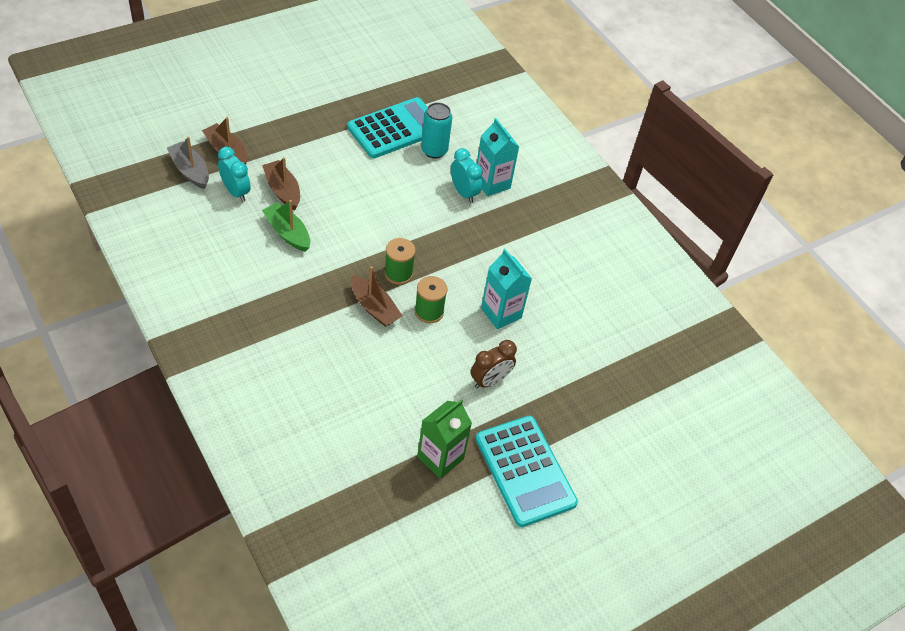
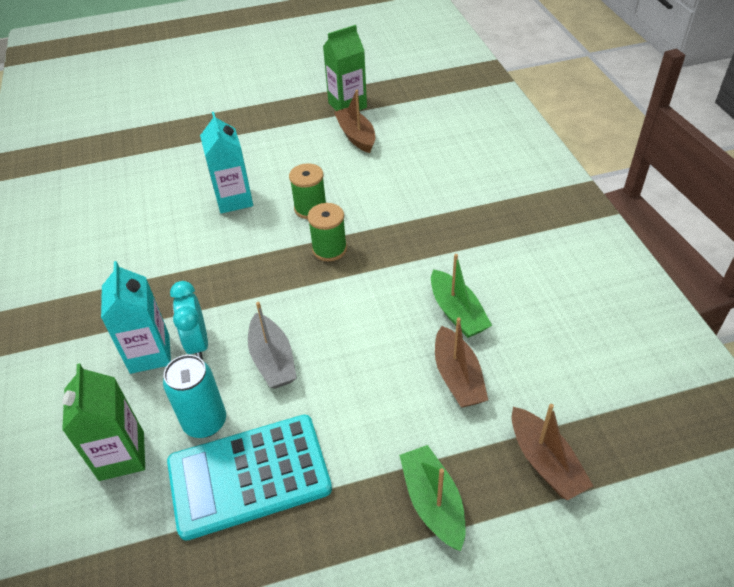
camera: 155 degrees left, 5 degrees down
(190, 171) = (602, 429): grey boat -> grey boat (272, 360)
(236, 192) = (528, 383): turquoise clock -> none
(290, 127) = (433, 503): none -> green boat
(374, 307) = (369, 218): brown boat -> brown boat (356, 136)
(472, 130) = (122, 456): none -> green carton
(490, 380) = (277, 148): brown clock -> none
(525, 471) = (281, 93): turquoise calculator -> none

